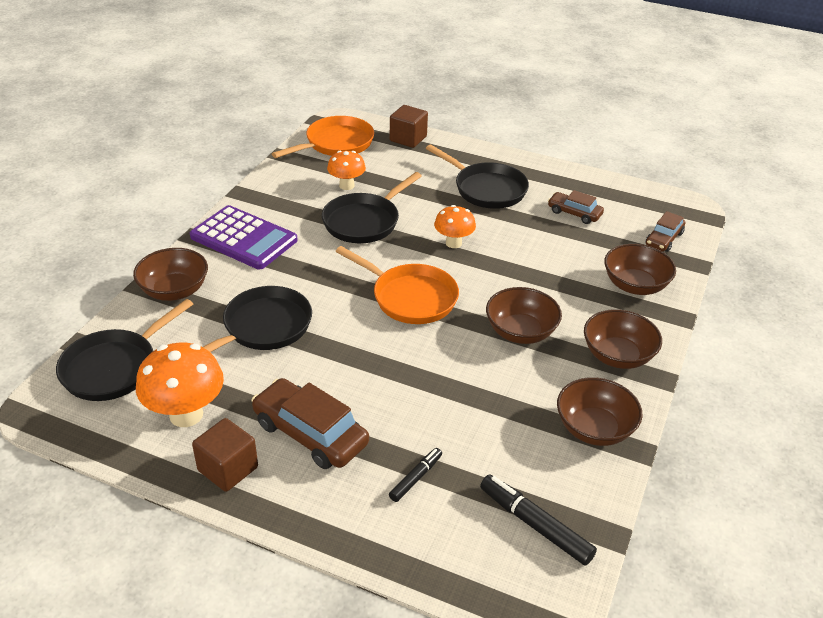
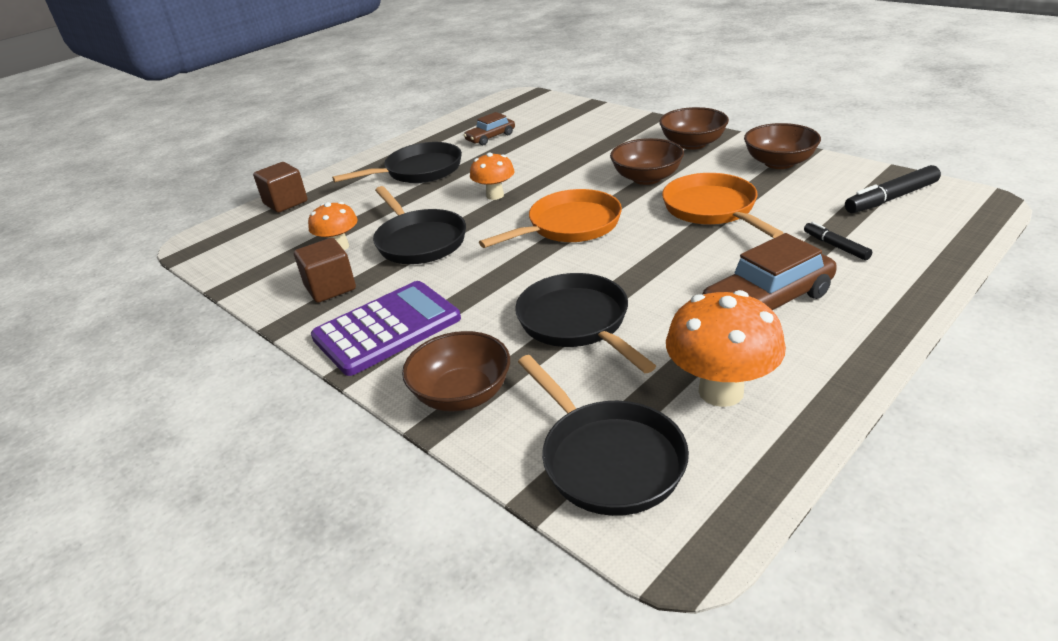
camera: 65 degrees left, 5 degrees down
(228, 469) = (819, 361): brown cube -> brown cube (330, 288)
(336, 144) = (245, 247): orange pan -> orange pan (712, 209)
(635, 285) = (606, 127): brown bowl -> none
(664, 239) = (552, 109): brown car -> none

